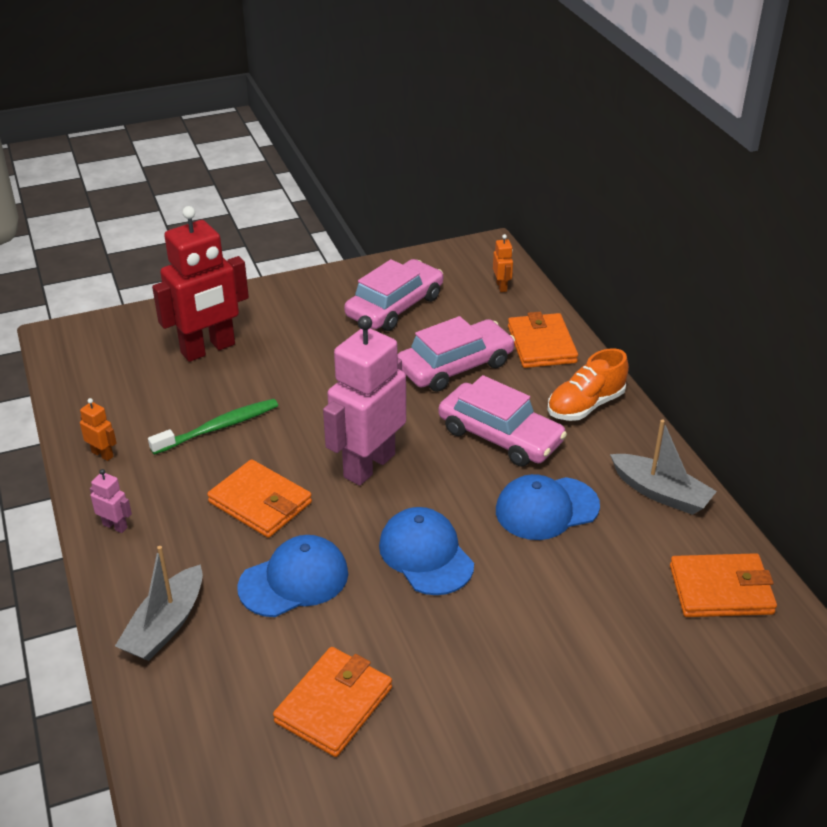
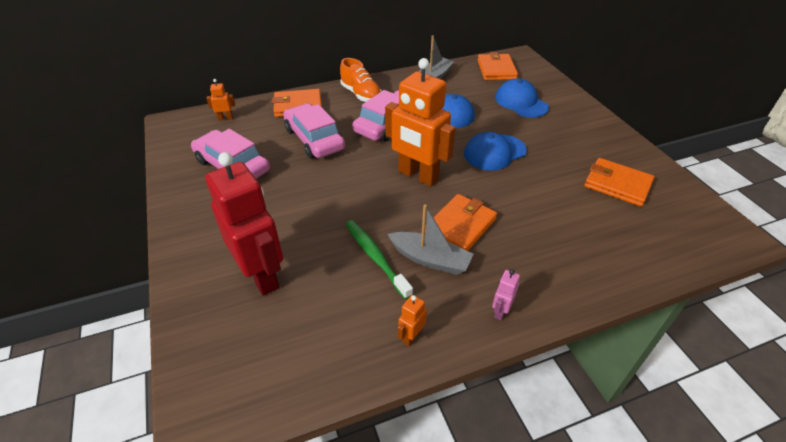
camera: 90 degrees left, 5 degrees up
(165, 625) = (590, 265): grey boat -> grey boat (430, 259)
(294, 580) = (530, 205): blue cap -> blue cap (521, 102)
(369, 465) = (418, 175): pink robot -> orange robot

